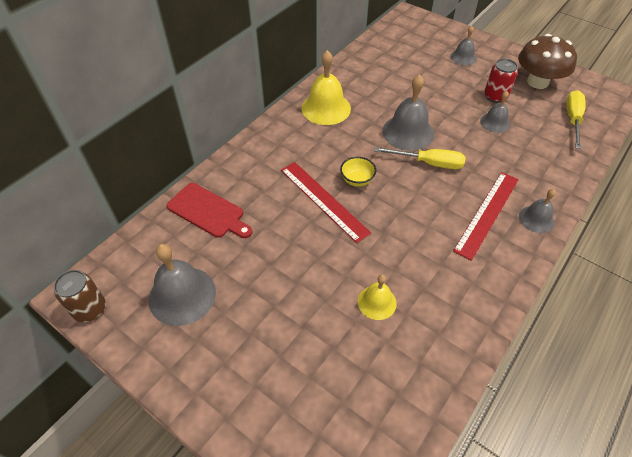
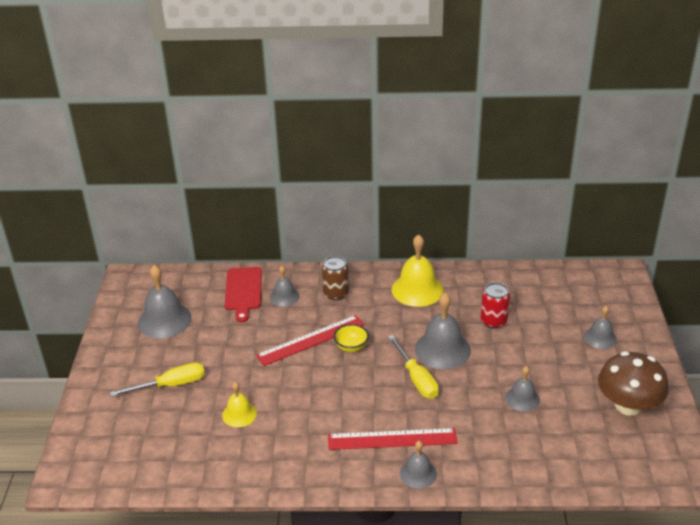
camera: 55 degrees right, 15 degrees down
(90, 309) = (122, 289): brown can -> brown can (336, 293)
(248, 188) = (284, 296): none -> grey bell
(323, 200) = (311, 340): red ruler -> red ruler turned 45 degrees clockwise
(495, 96) = (563, 384): red can -> red can (493, 321)
(572, 119) = (595, 453): yellow screwdriver -> yellow screwdriver (171, 385)

